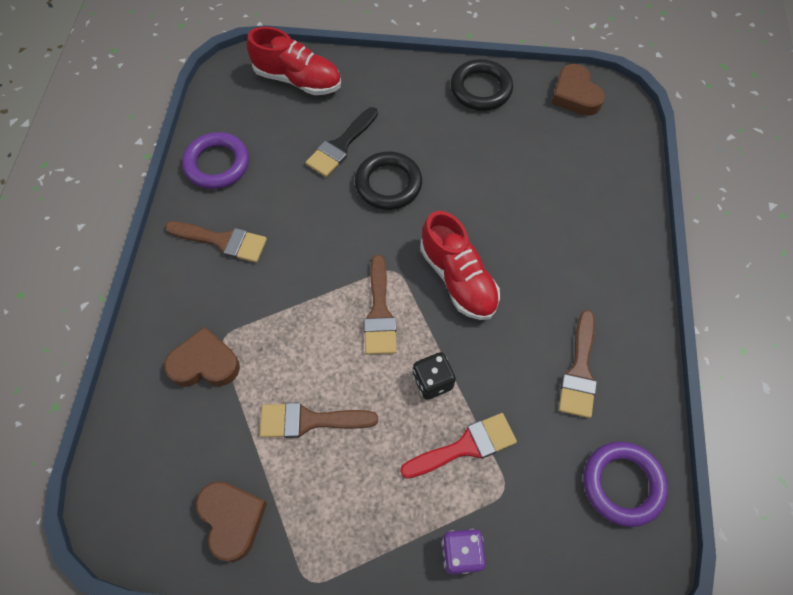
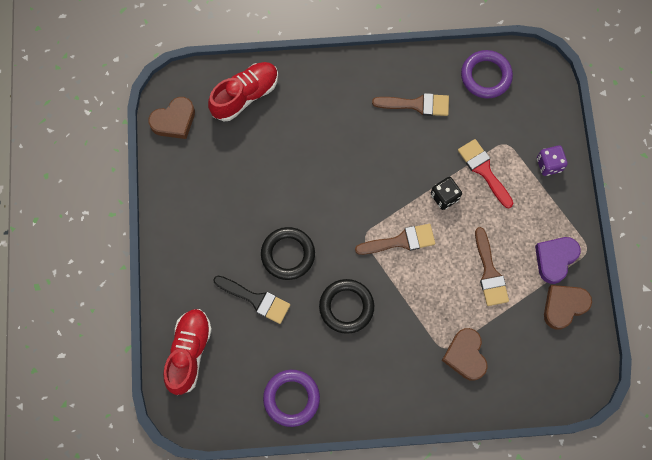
camera: 100 degrees left, 10 degrees up
(222, 241) = (364, 372): brown brush -> none
(306, 524) = (555, 259): none -> purple heart
(458, 279) = (362, 190): red shoe -> red shoe (245, 95)
(481, 89) = (178, 195): black ring -> black ring (346, 307)

